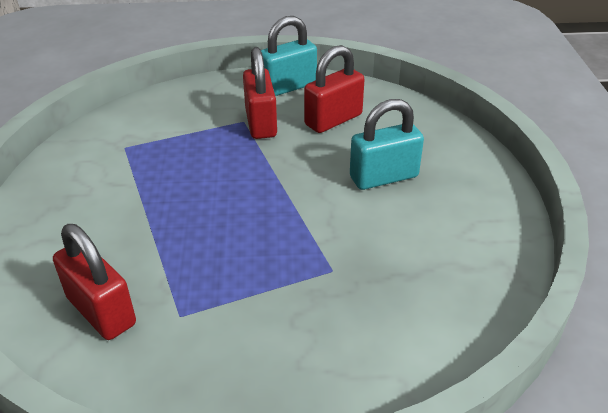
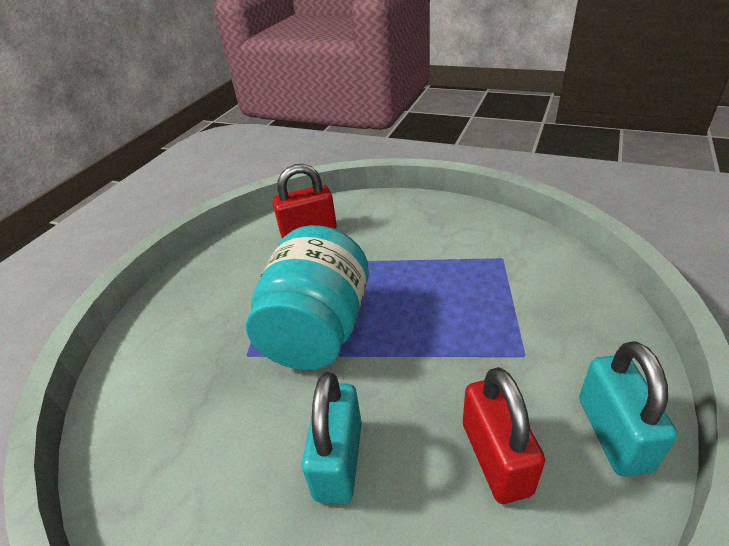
camera: 120 degrees right, 0 degrees up
(260, 123) = (513, 370): red padlock -> none
(275, 232) = (317, 330): none -> turquoise jar

